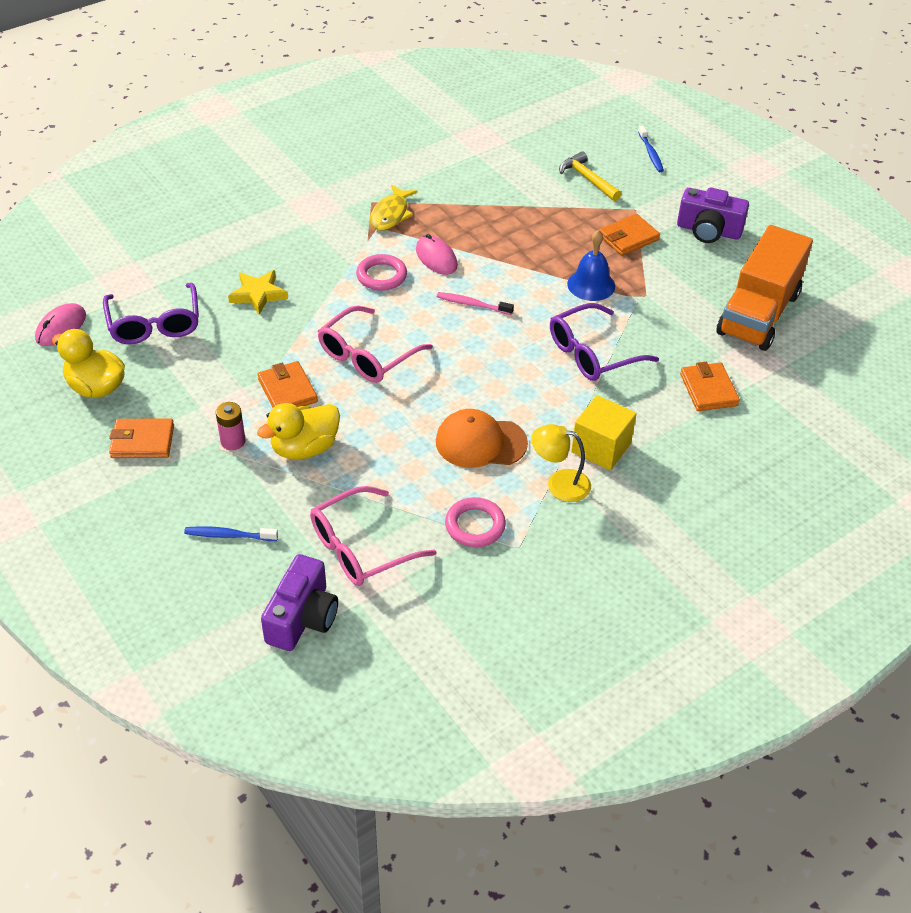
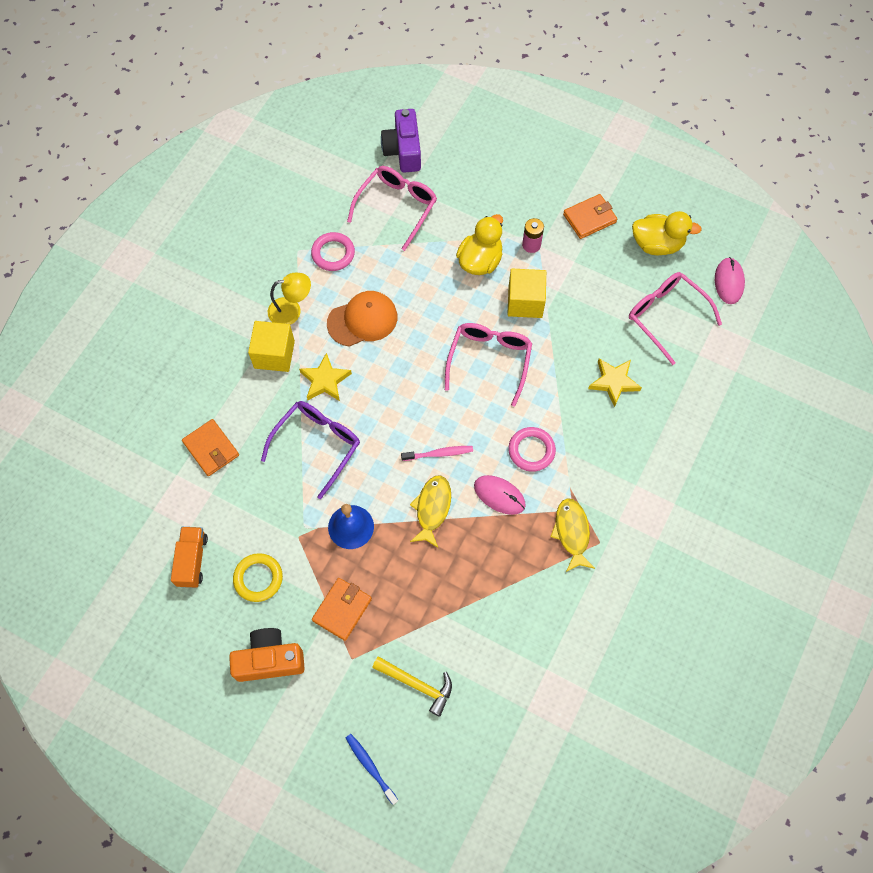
camera: 155 degrees right, 20 degrees up
(154, 324) = (666, 316): purple glasses -> pink glasses
(229, 535) = (483, 180): blue toothbrush -> none
(287, 390) = (525, 302): orange wallet -> yellow cube
(505, 270) = (432, 508): none -> yellow fish
(555, 403) = (325, 380): none -> yellow star
(697, 281) = (258, 578): none -> yellow ring
(708, 231) = (269, 660): purple camera -> orange camera
(758, 314) = (192, 560): orange truck -> orange truck, size x0.50

